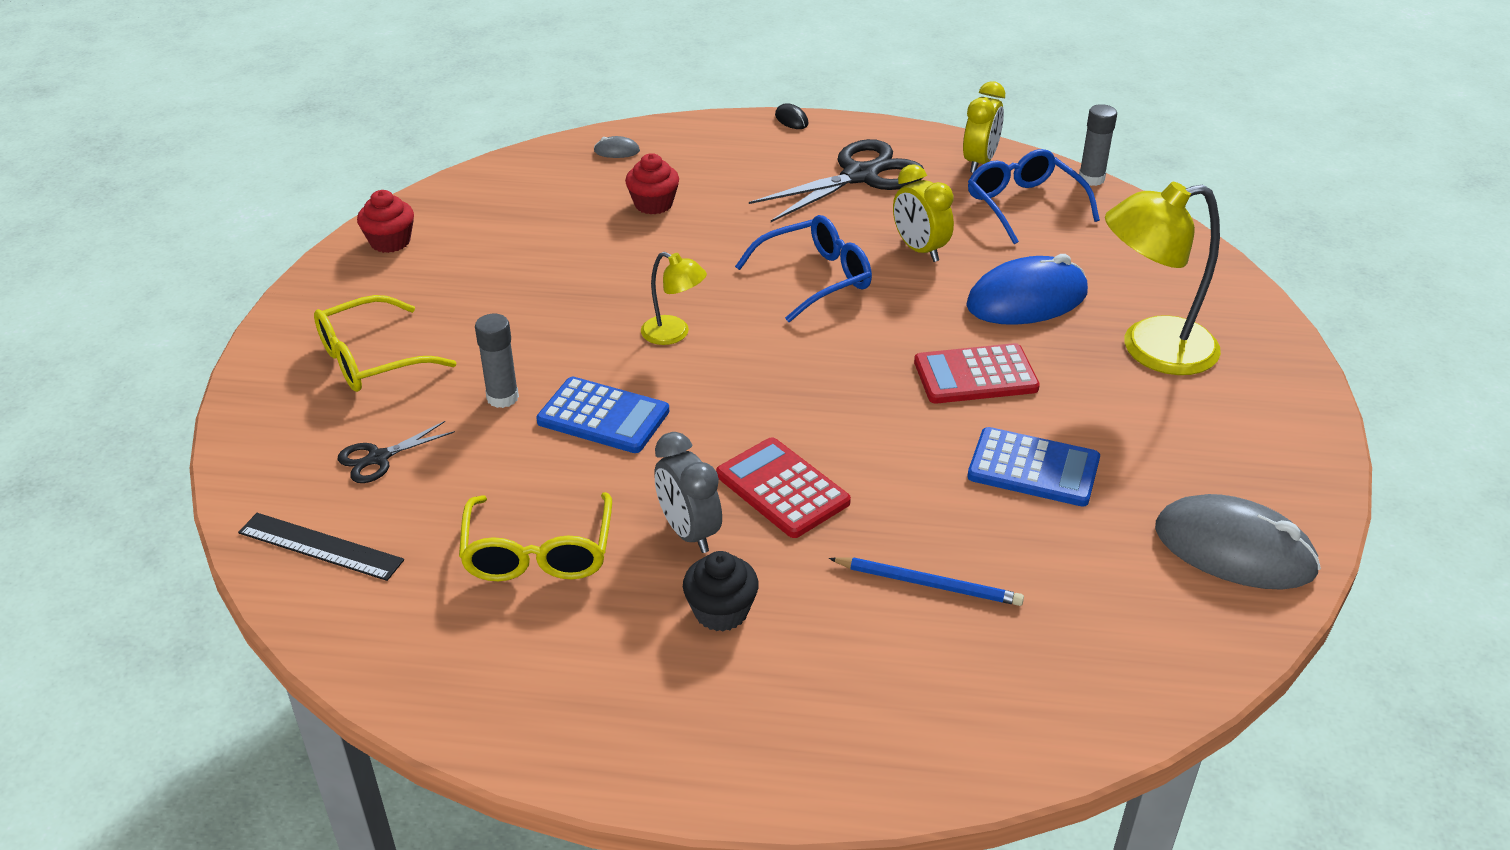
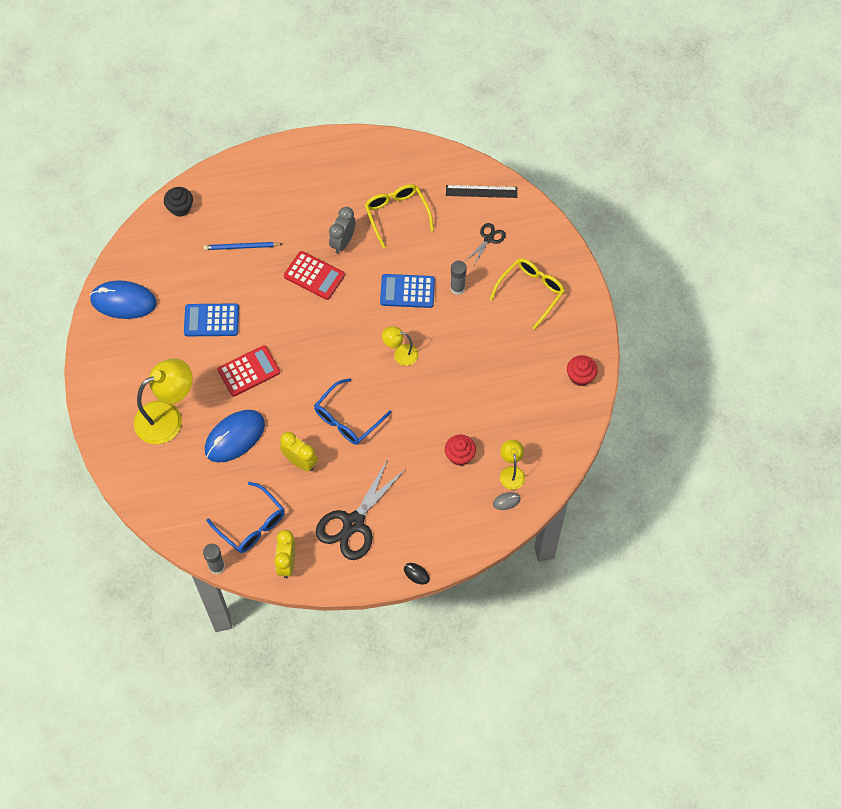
camera: 160 degrees right, 25 degrees up
(587, 173) = (511, 472): none -> yellow lamp
(689, 532) = (343, 242): grey clock -> grey clock turned 105 degrees counterclockwise
(721, 611) = (315, 211): black cupcake -> black cupcake (180, 208)
(1234, 550) = (123, 301): grey mouse -> blue mouse

